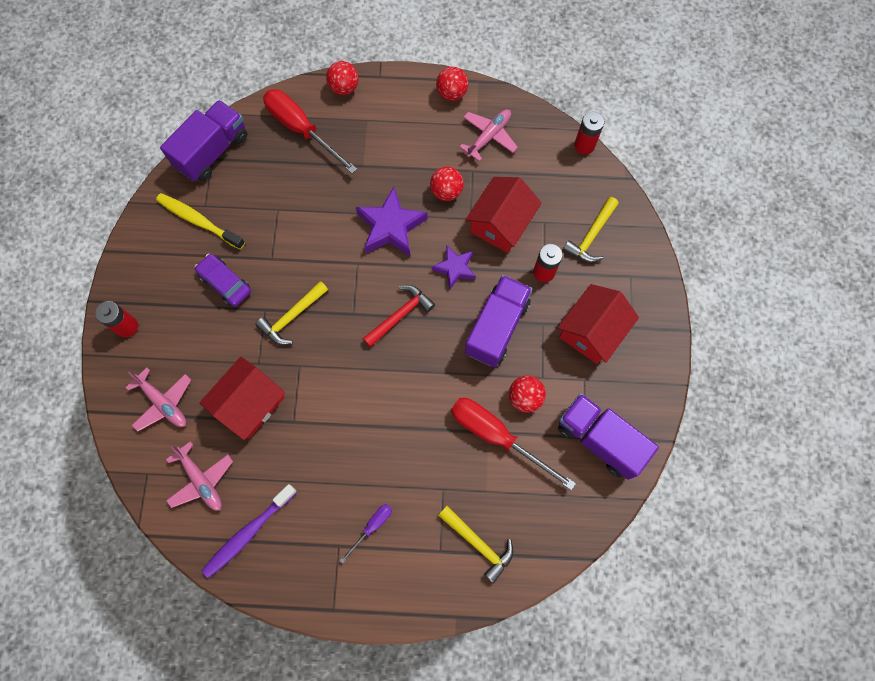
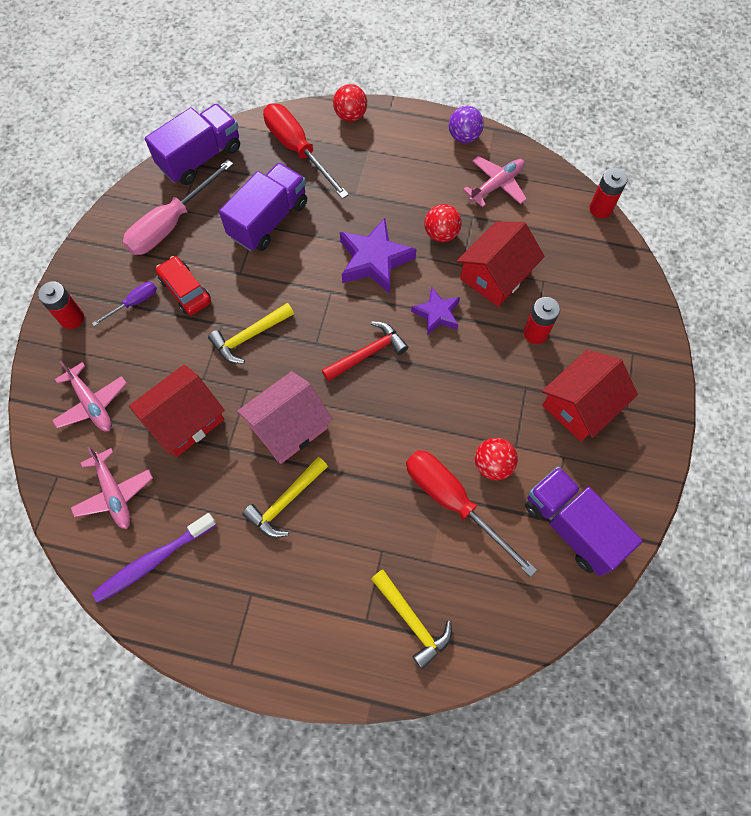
camera: 10 degrees right, 5 degrees down
(198, 221) = (171, 224): yellow toothbrush -> pink screwdriver
(225, 283) = (185, 290): purple car -> red car
(342, 394) = (288, 426): none -> pink house
(372, 527) = (293, 579): purple screwdriver -> purple screwdriver (134, 303)
(452, 93) = (464, 137): red ball -> purple ball
(496, 327) = (473, 384): purple truck -> purple truck (268, 220)
(591, 236) = (594, 303): yellow hammer -> yellow hammer (285, 502)

